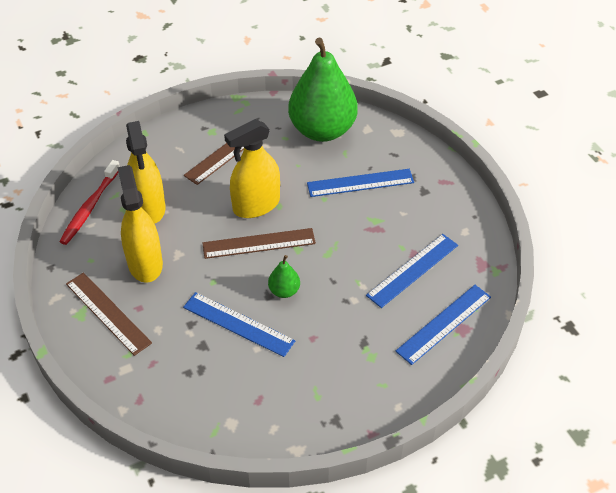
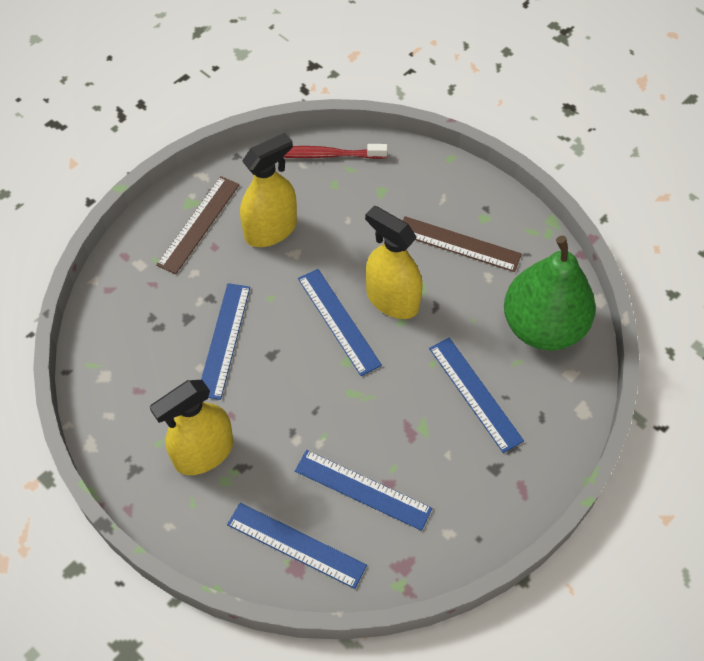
camera: 70 degrees right, 10 degrees up
(149, 207) = (346, 204): yellow spray bottle -> yellow spray bottle (204, 453)
(259, 243) = (338, 321): brown ruler -> blue ruler
(284, 291) = (282, 367): green pear -> none

